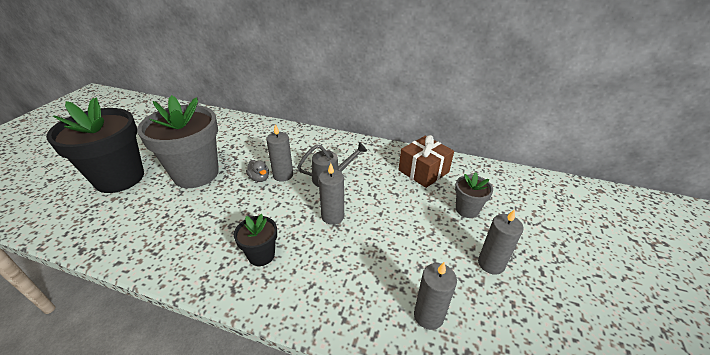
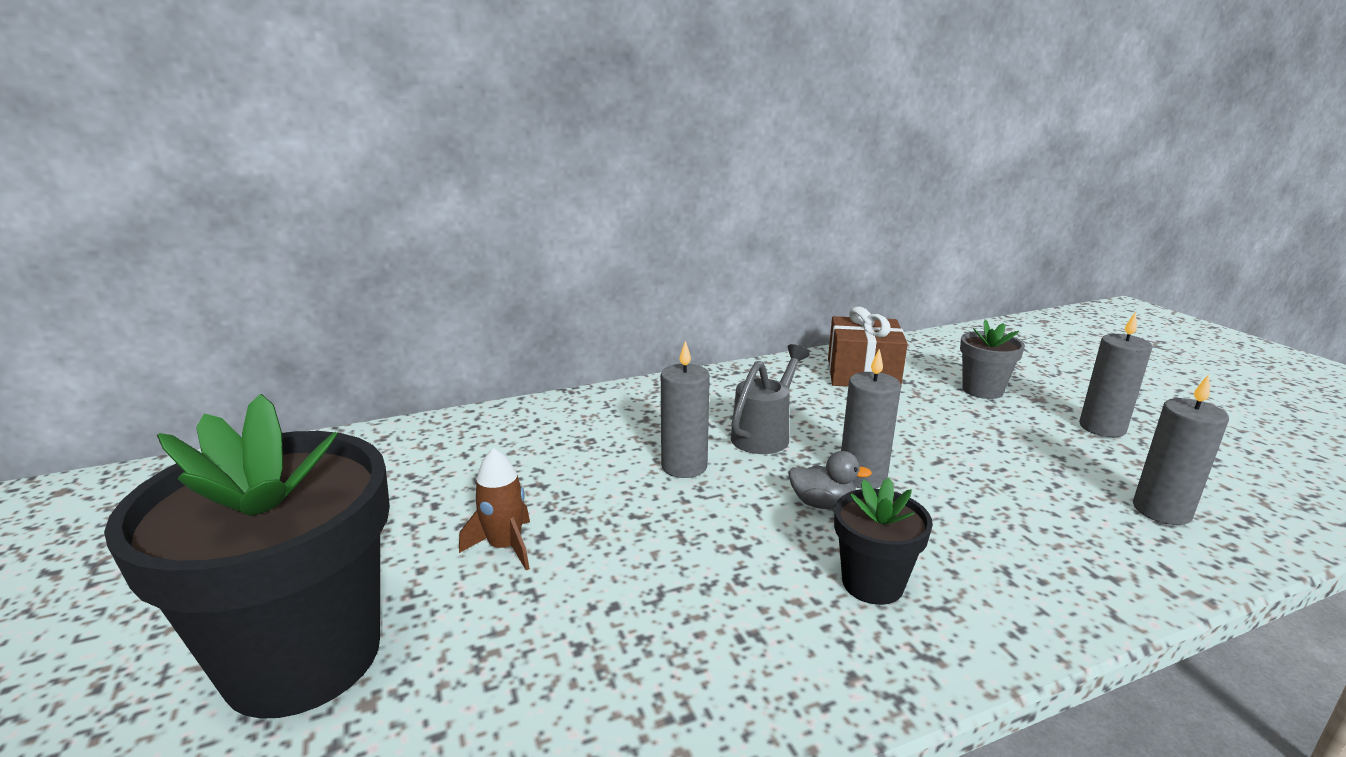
camera: 40 degrees left, 15 degrees down
(196, 174) = (505, 547): grey flower pot -> brown rocket
(259, 178) = (651, 490): grey duck -> grey duck (822, 503)

